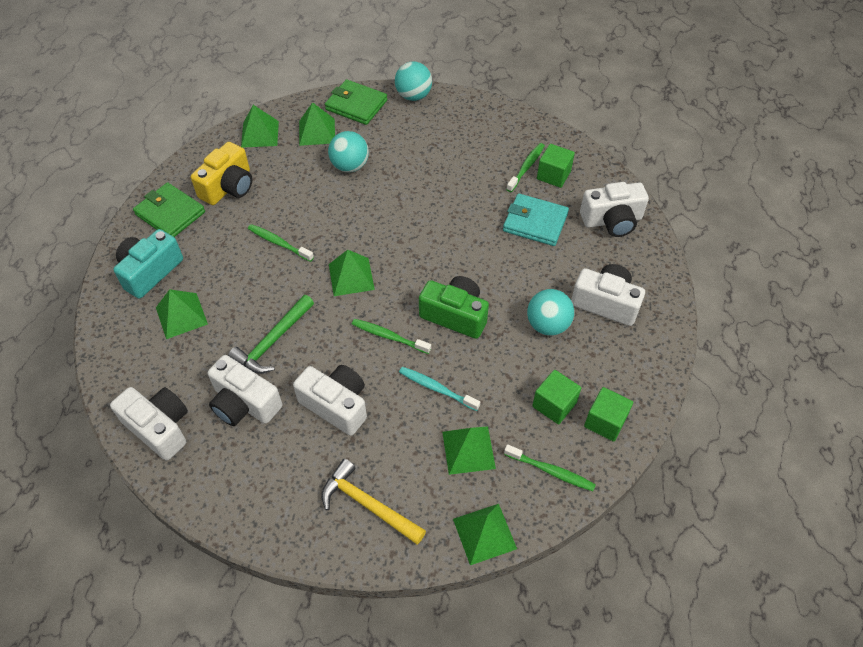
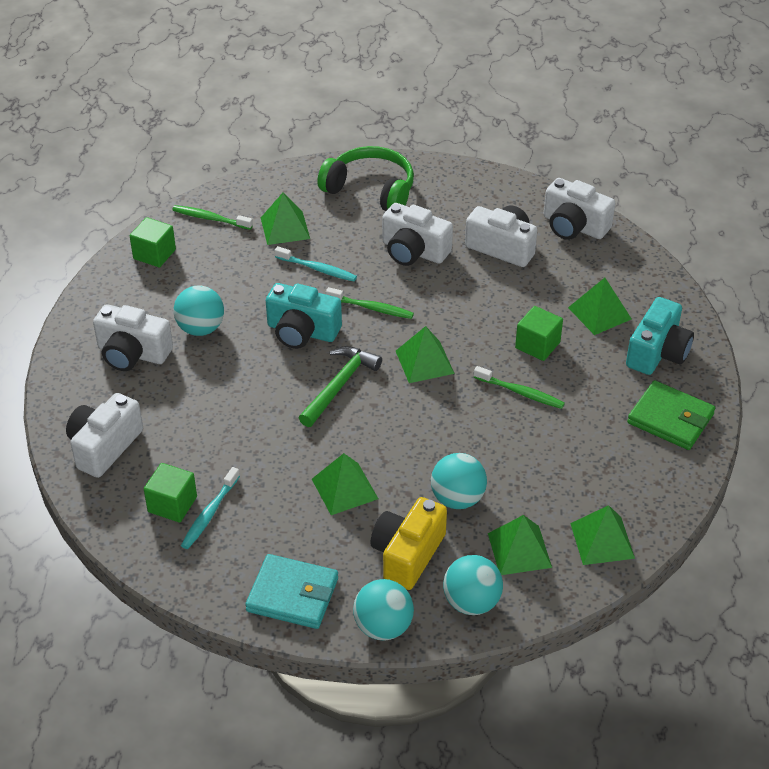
camera: 175 degrees right, 10 degrees down
(228, 187) = (612, 458): yellow camera -> yellow camera (407, 554)
(272, 341) = (493, 296): green hammer -> green hammer (339, 385)
(356, 105) = (471, 602): green wallet -> turquoise ball
(368, 504) = (370, 190): yellow hammer -> green headphones
(455, 315) = (302, 331): green camera -> turquoise camera
(484, 533) = (270, 179): green pyramid -> green pyramid (344, 489)
(526, 167) = (210, 513): green toothbrush -> turquoise toothbrush
(535, 222) = (204, 438): turquoise wallet -> turquoise wallet (292, 595)
(554, 404) = (202, 264): green cube -> green cube (537, 345)
(612, 220) = (104, 446): white camera -> white camera turned 45 degrees counterclockwise

